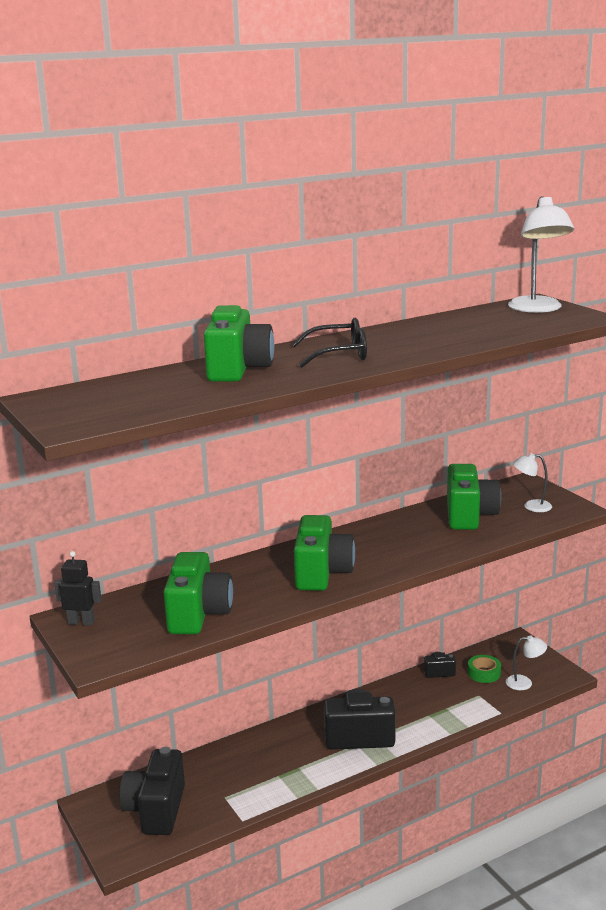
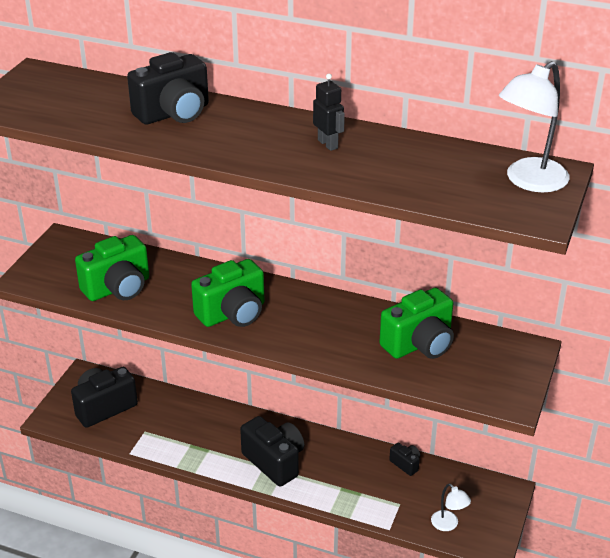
camera: 50 degrees right, 15 degrees up
(81, 622) = (62, 247): black robot -> black robot (328, 144)
(238, 370) = (174, 113): green camera -> black camera
(339, 354) = (260, 138): black glasses -> none
(484, 673) = (434, 492): green tape -> none
(531, 506) = (482, 372): white lamp -> none

